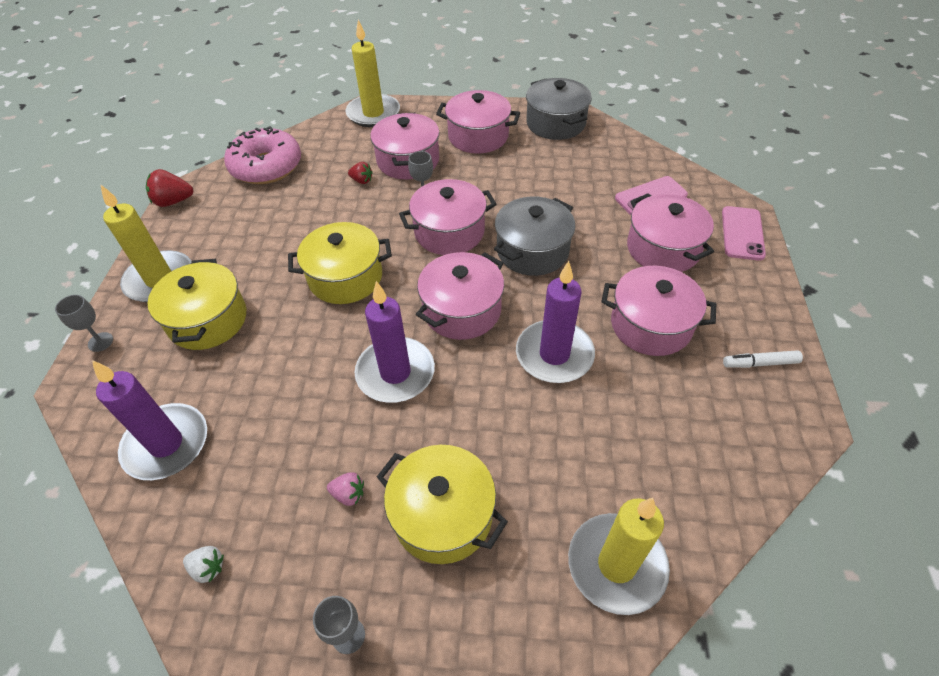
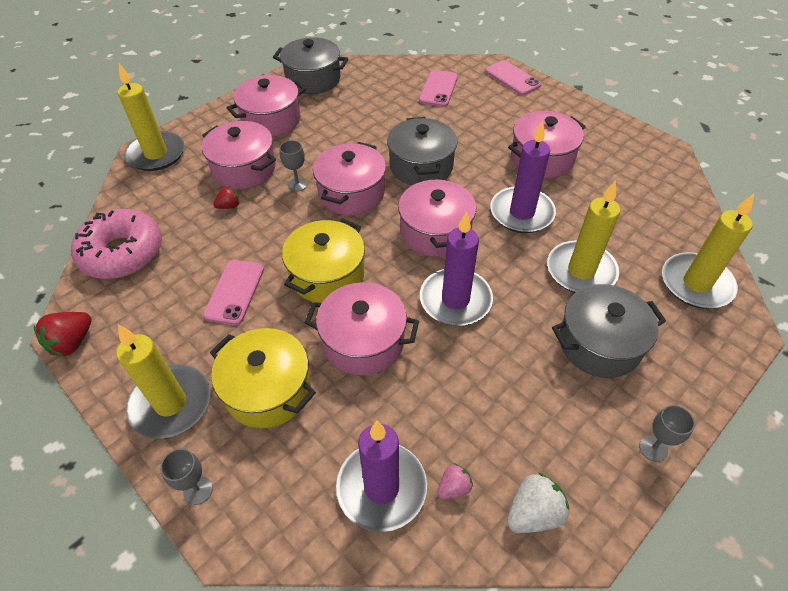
camera: 50 degrees left, 0 degrees up
(208, 568) = (533, 513): white strawberry -> white strawberry, size x1.64
(282, 241) = (234, 292): none -> pink phone
(349, 494) = (539, 387): pink strawberry -> pink strawberry (454, 487)
(443, 515) = (599, 344): yellow pot -> grey pot
(526, 446) = (581, 271): none -> yellow candle
(663, 248) = (487, 113): pink pot -> pink pot (363, 341)
(760, 363) = (612, 138): white marker -> none

